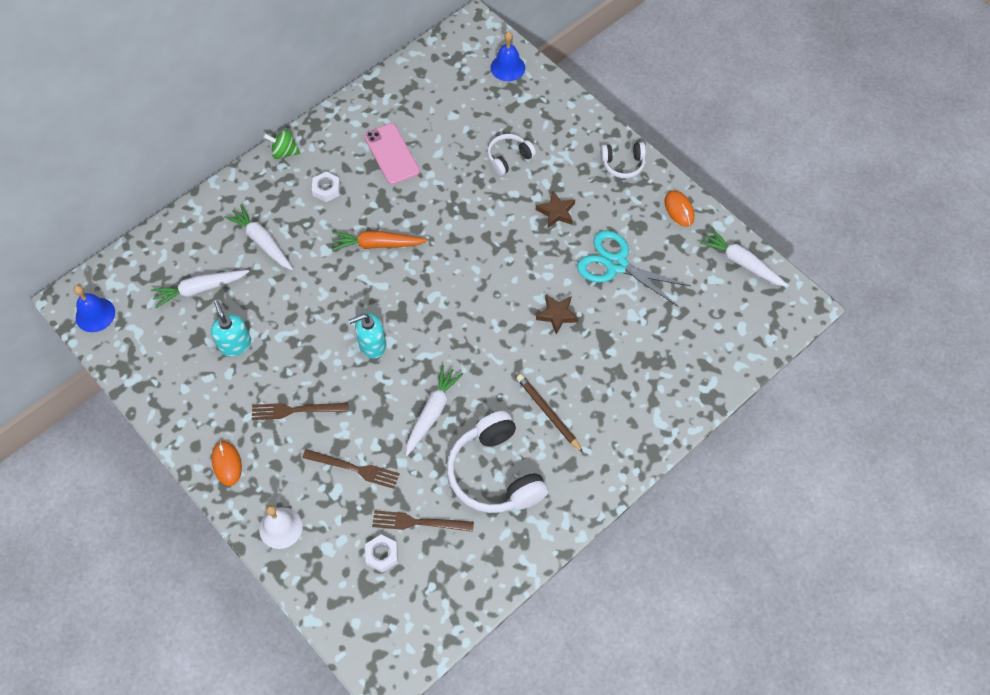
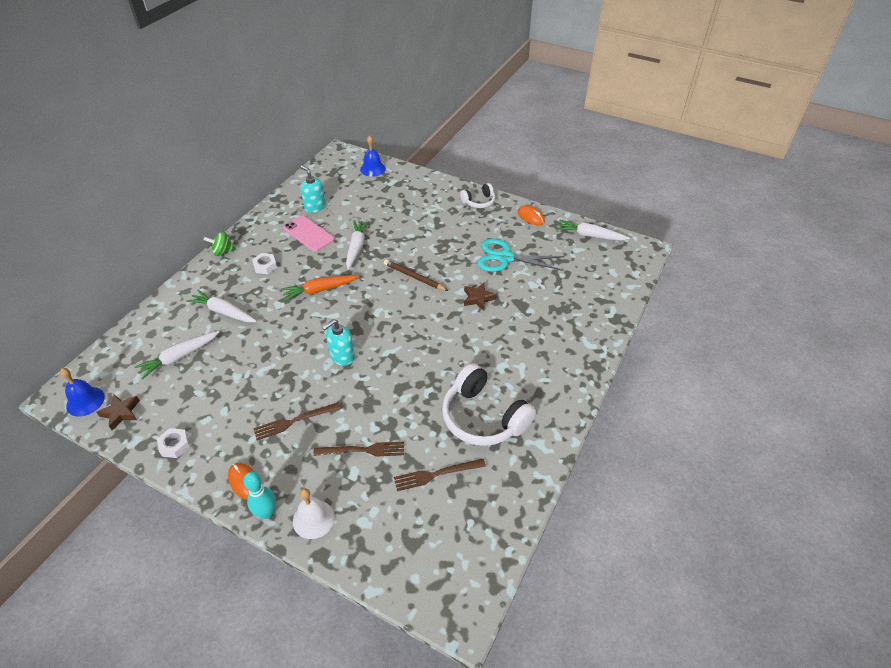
camera: 20 degrees left, 15 degrees down
(235, 344) = (223, 388): turquoise soap dispenser -> turquoise soap dispenser (315, 207)
(238, 505) = (266, 512): none -> turquoise bowling pin
(382, 555) = (415, 511): white nut -> white nut (175, 445)
(432, 412) = (411, 389): white carrot -> white carrot (356, 247)
(509, 158) = (397, 216): white headphones -> none
(548, 413) = (504, 363): brown pencil -> brown pencil (414, 277)
(556, 212) = (446, 238): brown star -> brown star (121, 413)

